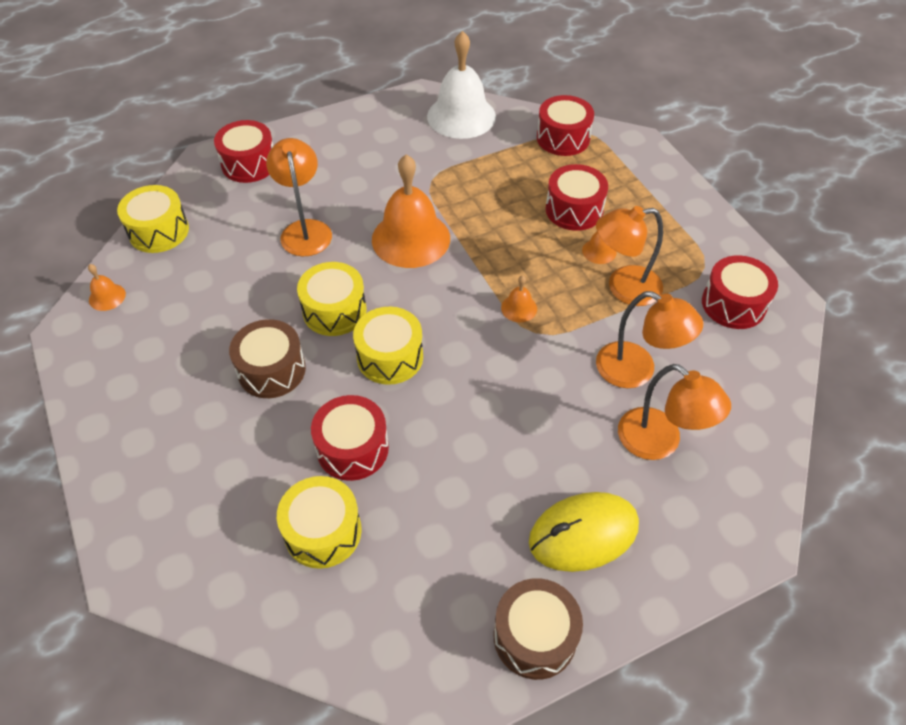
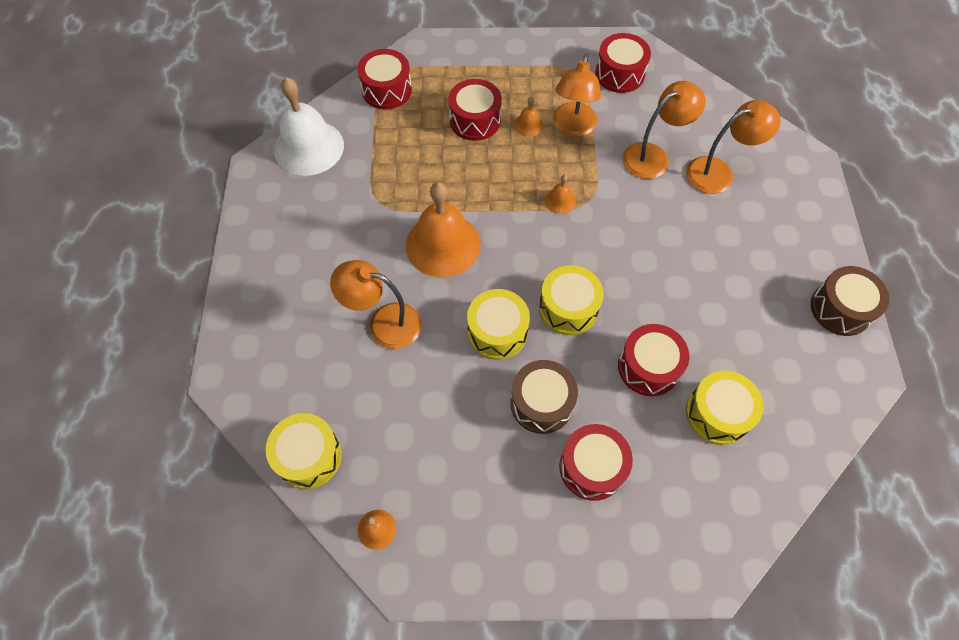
camera: 65 degrees left, 10 degrees up
(249, 164) = (259, 344): red drum -> red drum (592, 467)
(583, 533) = (774, 248): yellow mouse -> none

